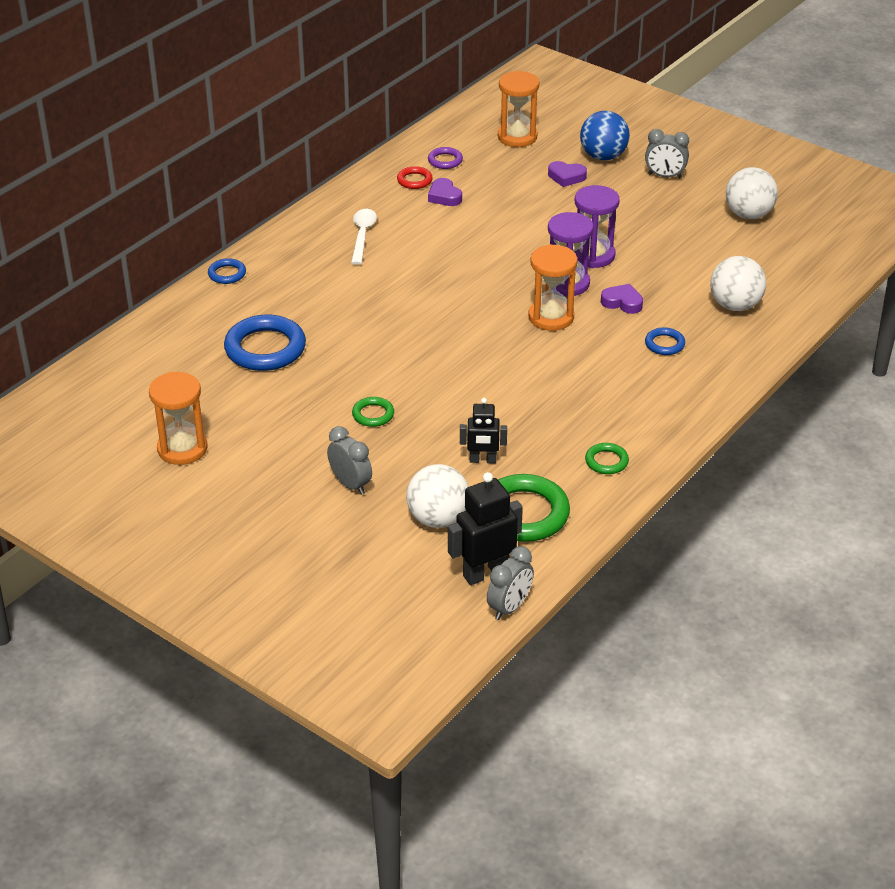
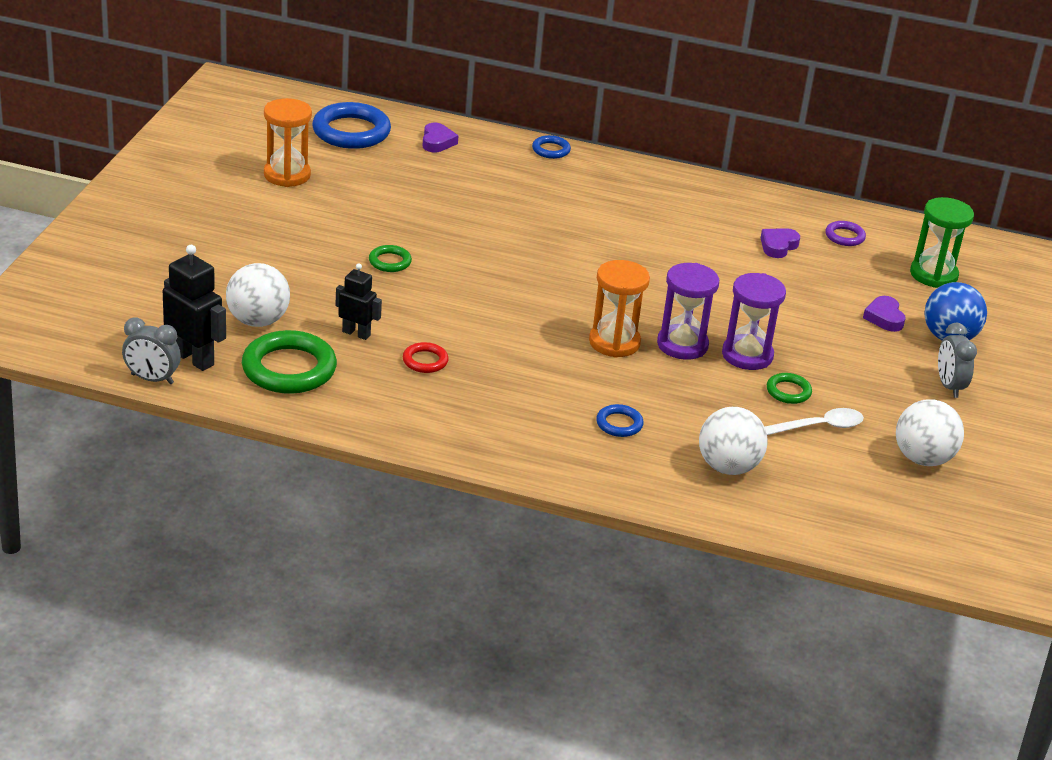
camera: 65 degrees right, 5 degrees down
(265, 348) = (452, 189): blue ring -> blue ring (351, 132)
(350, 484) = (283, 266): grey clock -> none
(362, 235) = (669, 210): white spoon -> white spoon (817, 427)
(414, 180) = (791, 224): red ring -> red ring (425, 361)
(482, 460) = (356, 333): black robot -> black robot turned 135 degrees clockwise
(517, 137) = (933, 275): orange hourglass -> green hourglass
(606, 461) = (395, 409): green ring -> green ring (788, 391)
(622, 302) = (675, 386): purple heart -> purple heart (437, 142)

